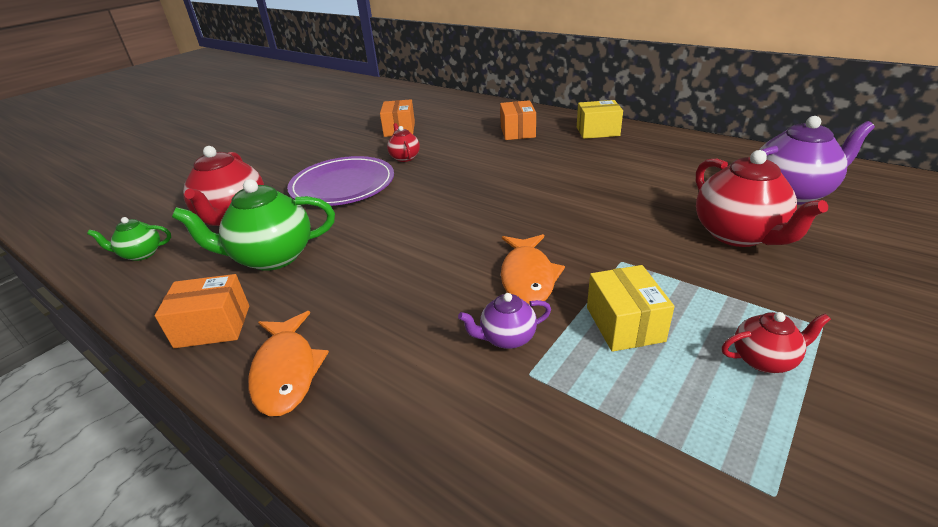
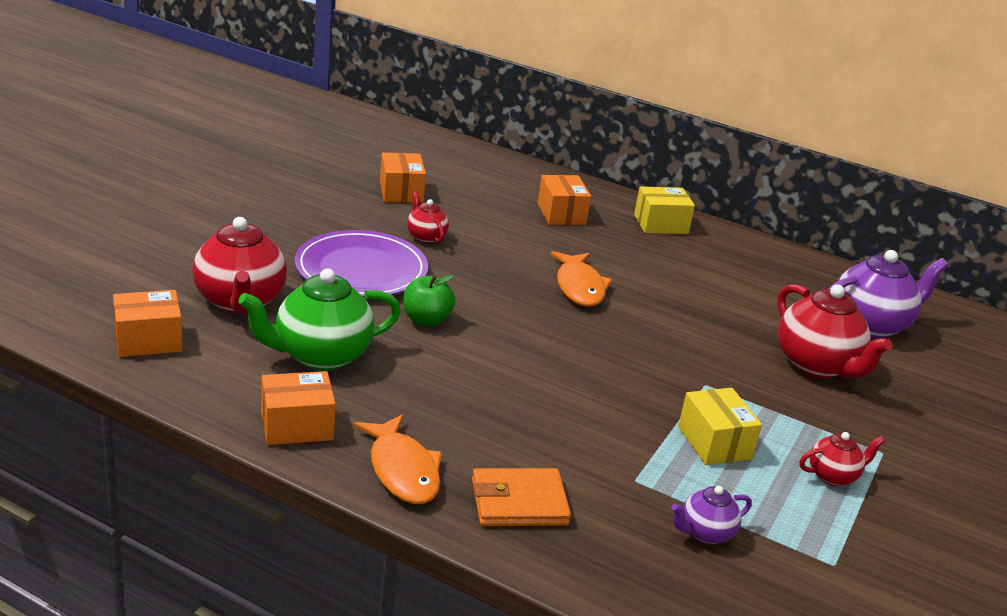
camera: 15 degrees left, 5 degrees down
(141, 254) = (148, 340): green teapot -> orange box
(377, 220) = (426, 320): none -> green apple
(392, 407) = (519, 502): none -> orange wallet
(507, 338) = (607, 450): purple teapot -> purple teapot (705, 533)
(528, 277) = (615, 395): orange fish -> orange fish (579, 287)

